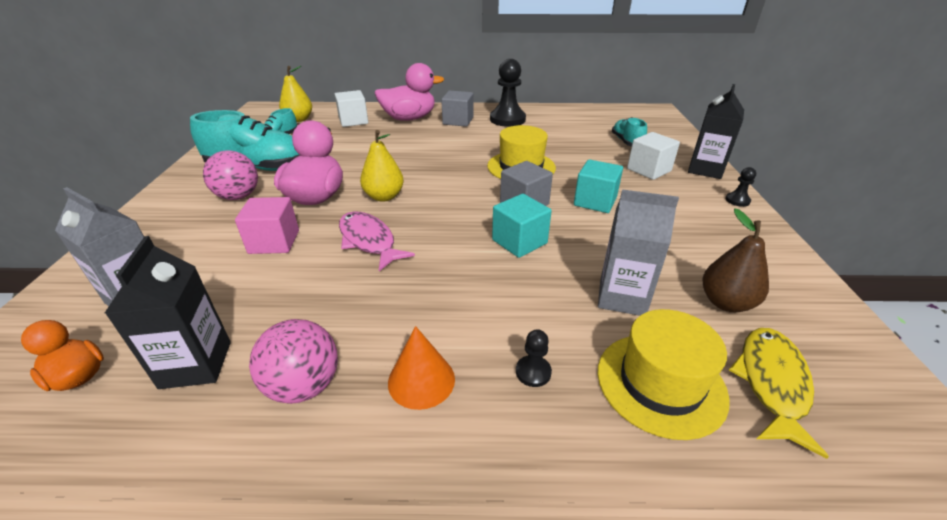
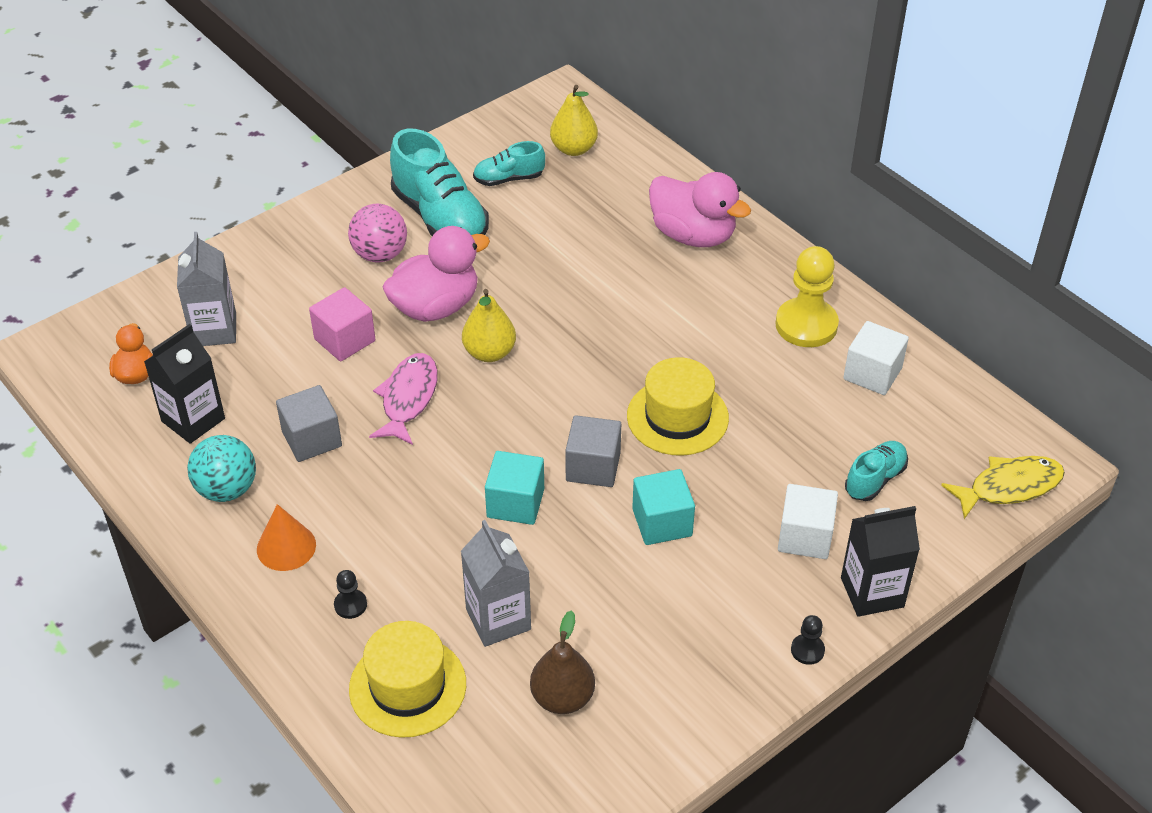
camera: 50 degrees right, 10 degrees up
(304, 386) = (227, 489): pink ball -> turquoise ball
(353, 121) = (626, 195): white cube -> white cube (872, 373)
(458, 121) = (741, 282): grey cube -> grey cube (312, 439)
(507, 119) = (806, 325): black pawn -> yellow pawn
(771, 383) = (471, 757): yellow fish -> yellow fish (1009, 487)

